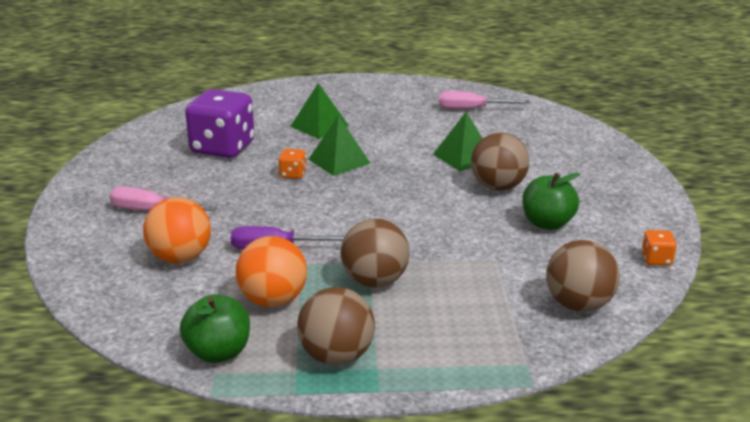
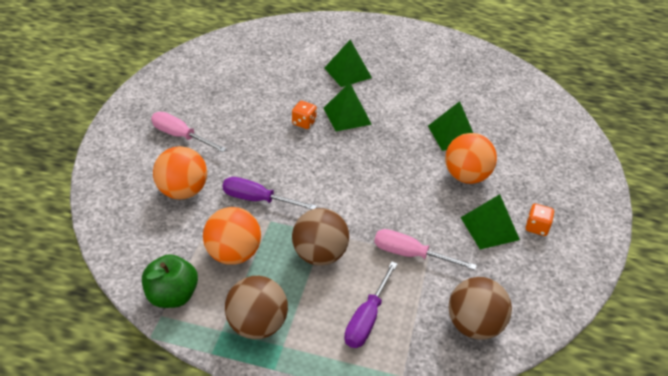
camera: 15 degrees right, 15 degrees up
(222, 148) = (261, 80): purple dice -> none
(460, 324) = (367, 318): none -> purple screwdriver
(471, 109) = (484, 80): pink screwdriver -> pink screwdriver (410, 254)
(498, 187) = (466, 176): brown ball -> orange ball
(547, 223) = (489, 228): green apple -> green pyramid
(656, 260) = (566, 294): orange dice -> orange dice (537, 227)

